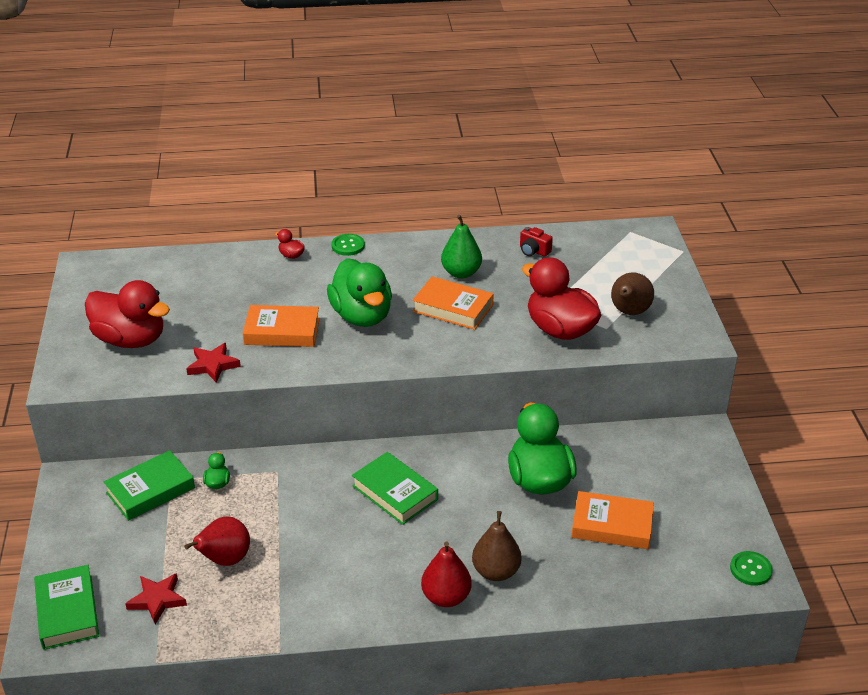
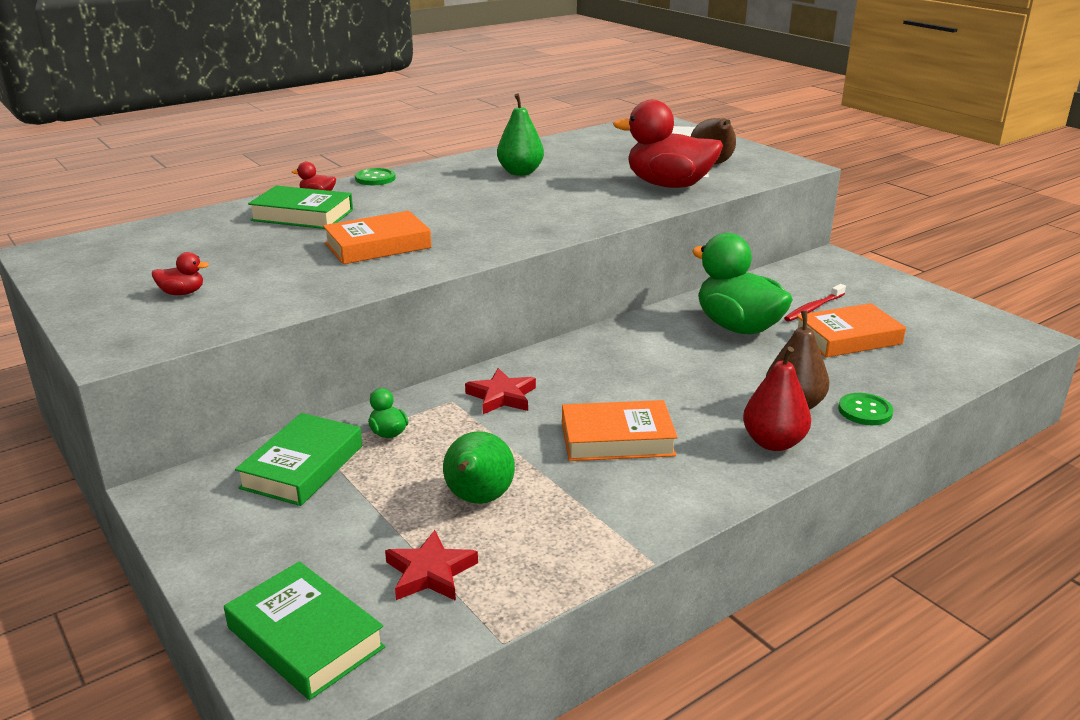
camera: 30 degrees left, 10 degrees down
(131, 339) = (182, 293): red duck -> red duck, size x0.40
(213, 365) = (323, 287): red star -> red star (502, 396)
(225, 560) = (478, 499): red pear -> green pear
(362, 316) = (456, 217): green duck -> none
(395, 493) = (608, 378): green book -> green book (302, 215)
(453, 308) = (545, 193): orange book -> orange book (617, 439)
(533, 251) = (570, 148): red camera -> none
(621, 483) = (813, 308): none -> red toothbrush
(750, 569) = (1001, 330): green button -> green button (865, 411)

